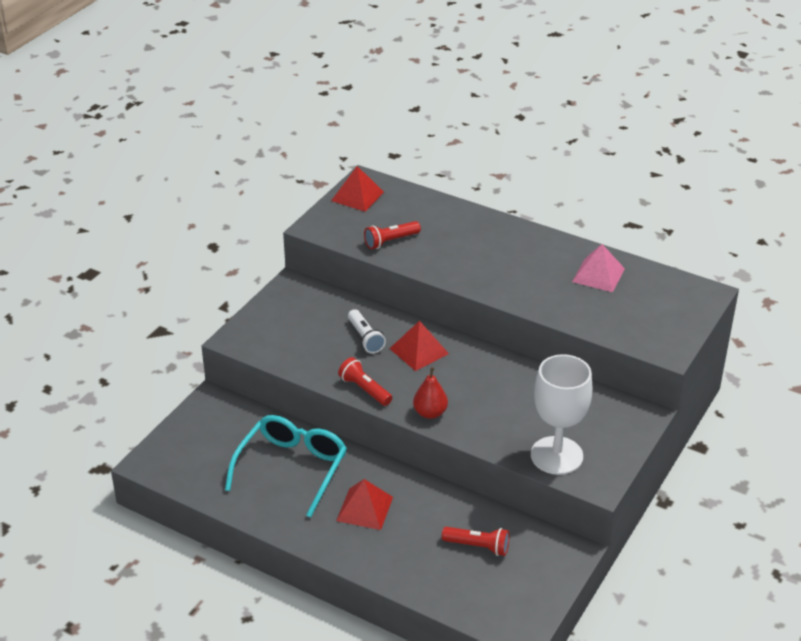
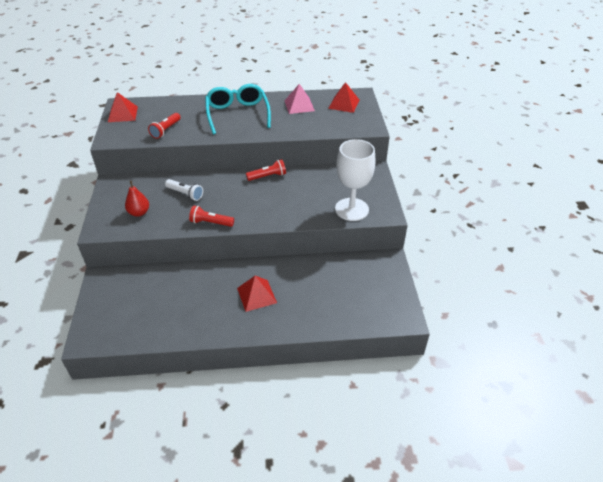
camera: 35 degrees left, 5 degrees up
(292, 468) = (190, 293): turquoise glasses -> turquoise glasses (237, 114)
(419, 351) = (224, 187): red pyramid -> red pyramid (344, 104)
(430, 413) = (262, 218): red pear -> red pear (139, 213)
(478, 546) = (339, 283): red flashlight -> red flashlight (268, 176)

